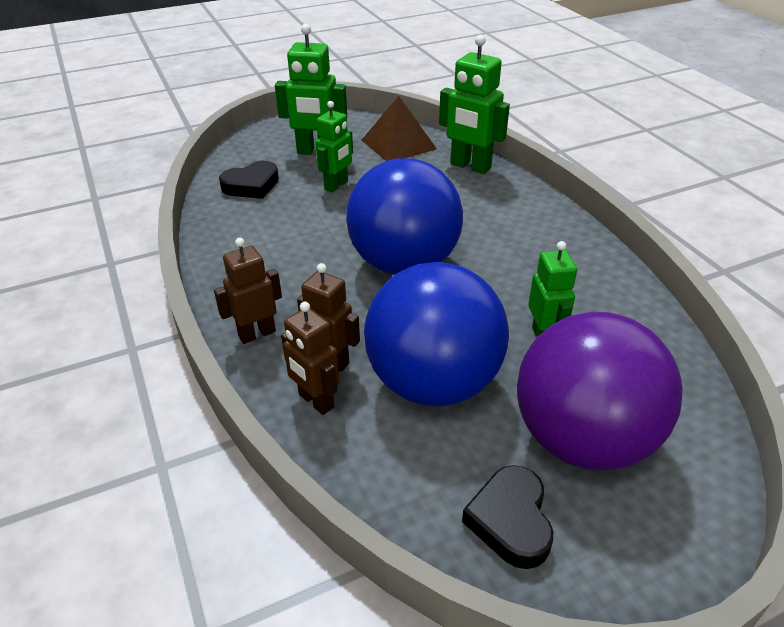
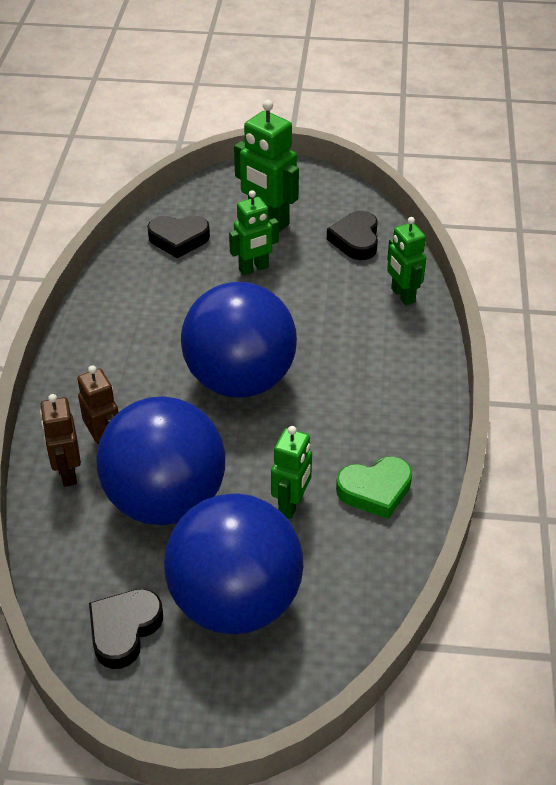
camera: 30 degrees right, 5 degrees up
(257, 334) = (70, 395): brown robot -> none
(398, 144) = (356, 240): brown pyramid -> black heart
(470, 166) = (402, 295): green robot -> green robot, size x0.66
(582, 439) = (235, 601): purple ball -> blue ball
(595, 299) = (375, 490): none -> green heart

